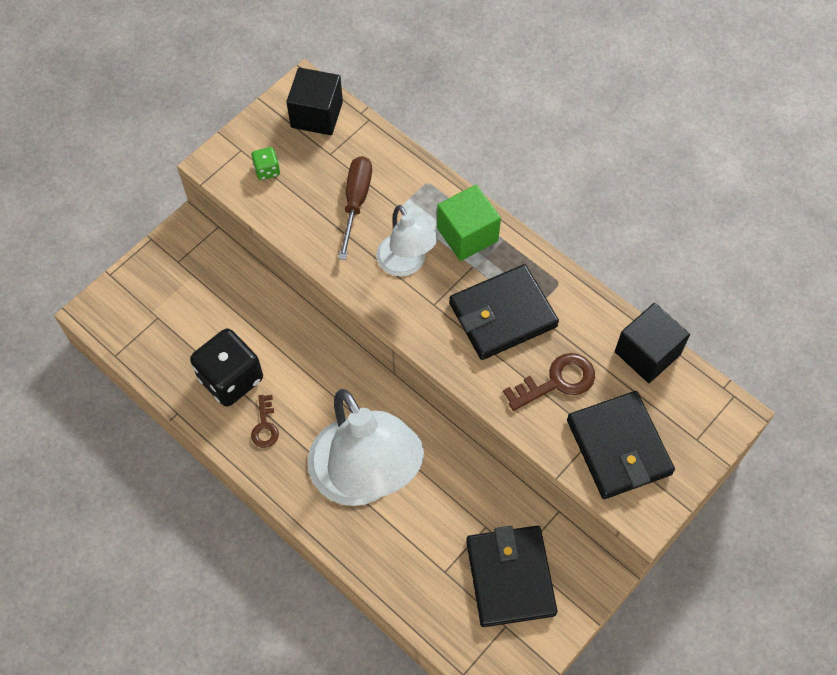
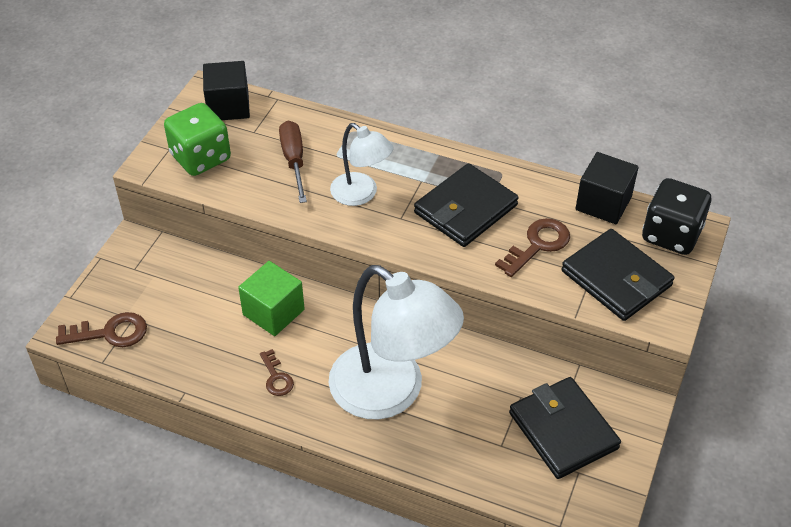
camera: 20 degrees left, 15 degrees down
(132, 326) = (110, 333): none -> brown key
(231, 378) = (226, 348): black dice -> black dice (671, 234)
(267, 170) = (201, 158): green dice -> green dice, size x2.18
(467, 234) = (405, 159): green cube -> green cube (273, 312)

